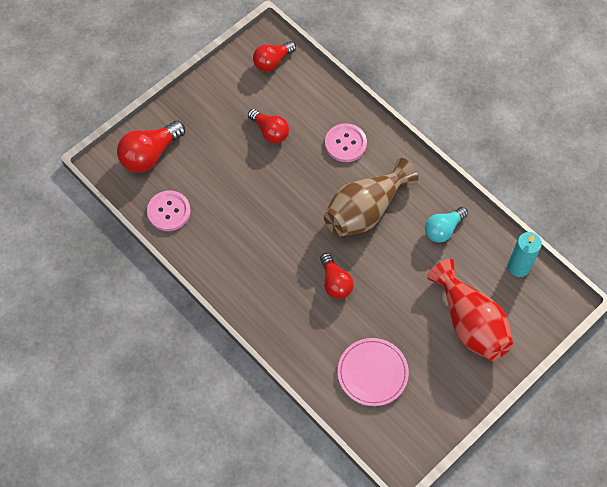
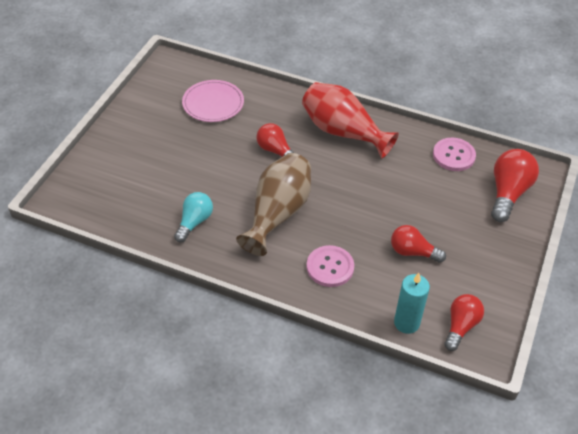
camera: 155 degrees right, 15 degrees down
(470, 323) = (143, 158): red vase -> red vase (343, 132)
(519, 267) = (109, 214): turquoise candle -> turquoise candle (406, 323)

